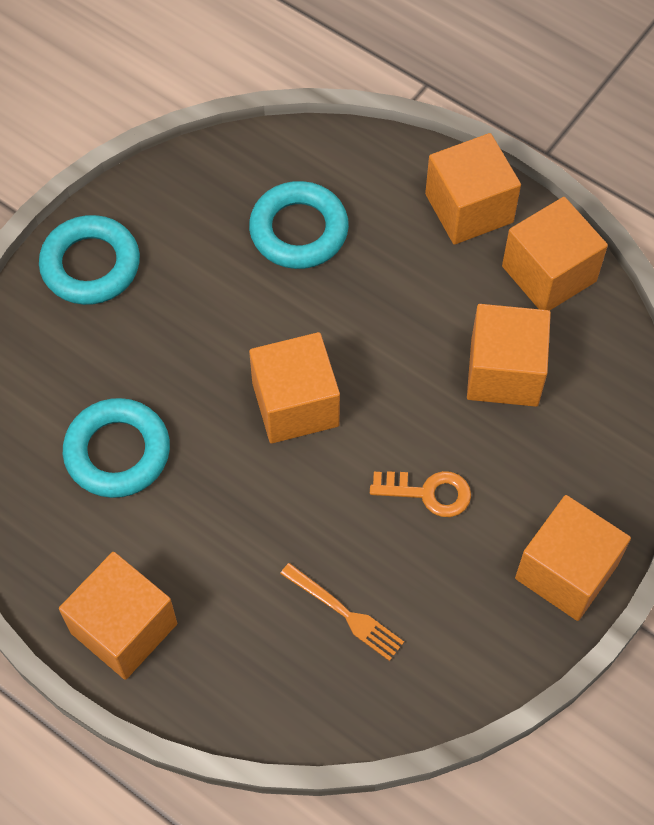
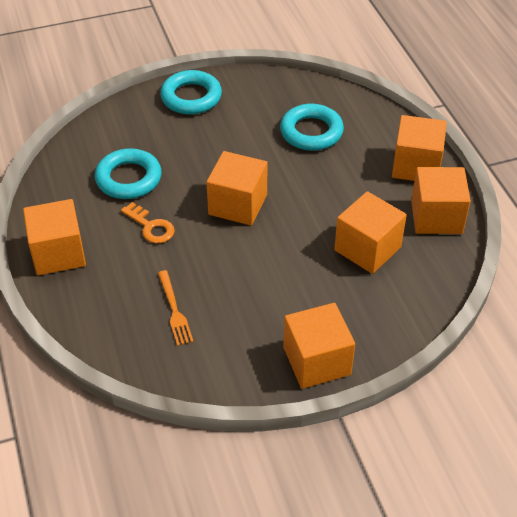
camera: 35 degrees right, 15 degrees down
(428, 492) = (272, 281): orange key -> orange key (151, 227)

